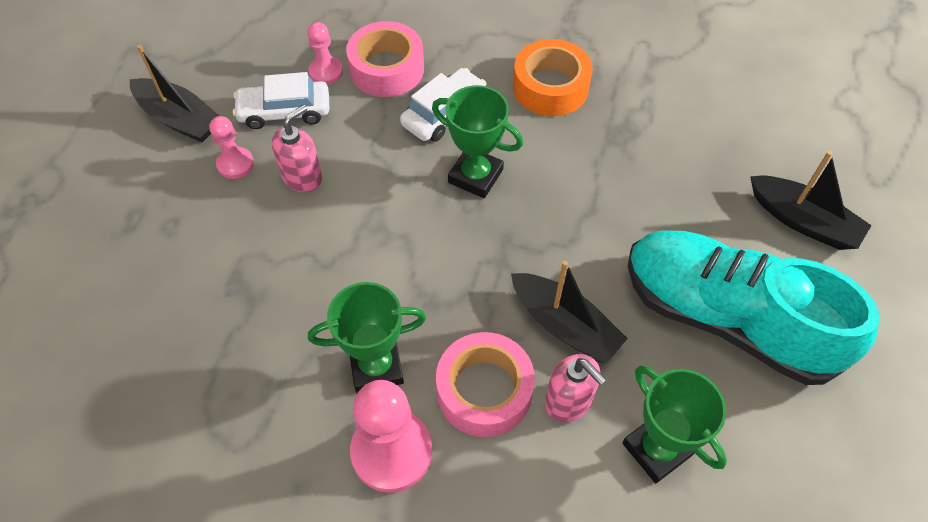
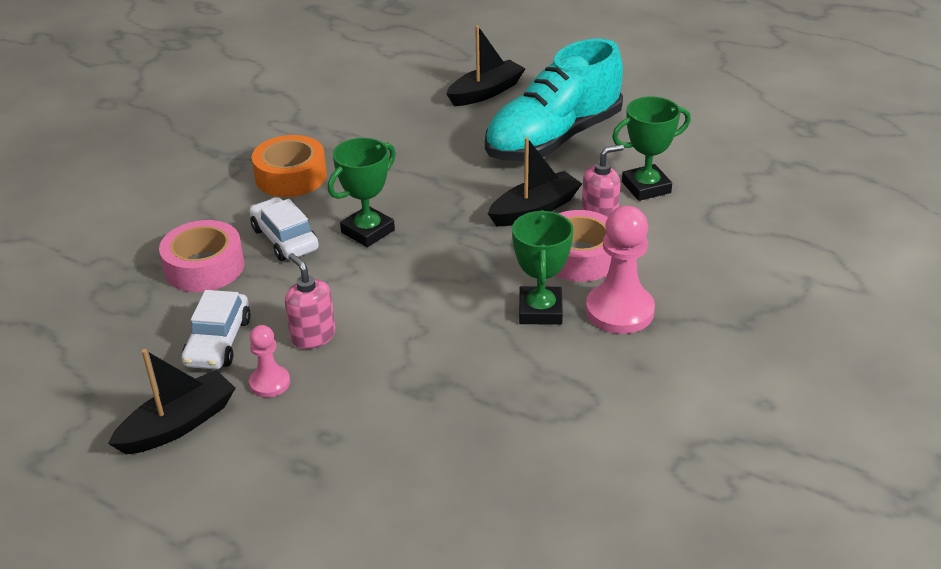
camera: 75 degrees left, 20 degrees down
(326, 72) = (181, 308): pink pawn -> none

